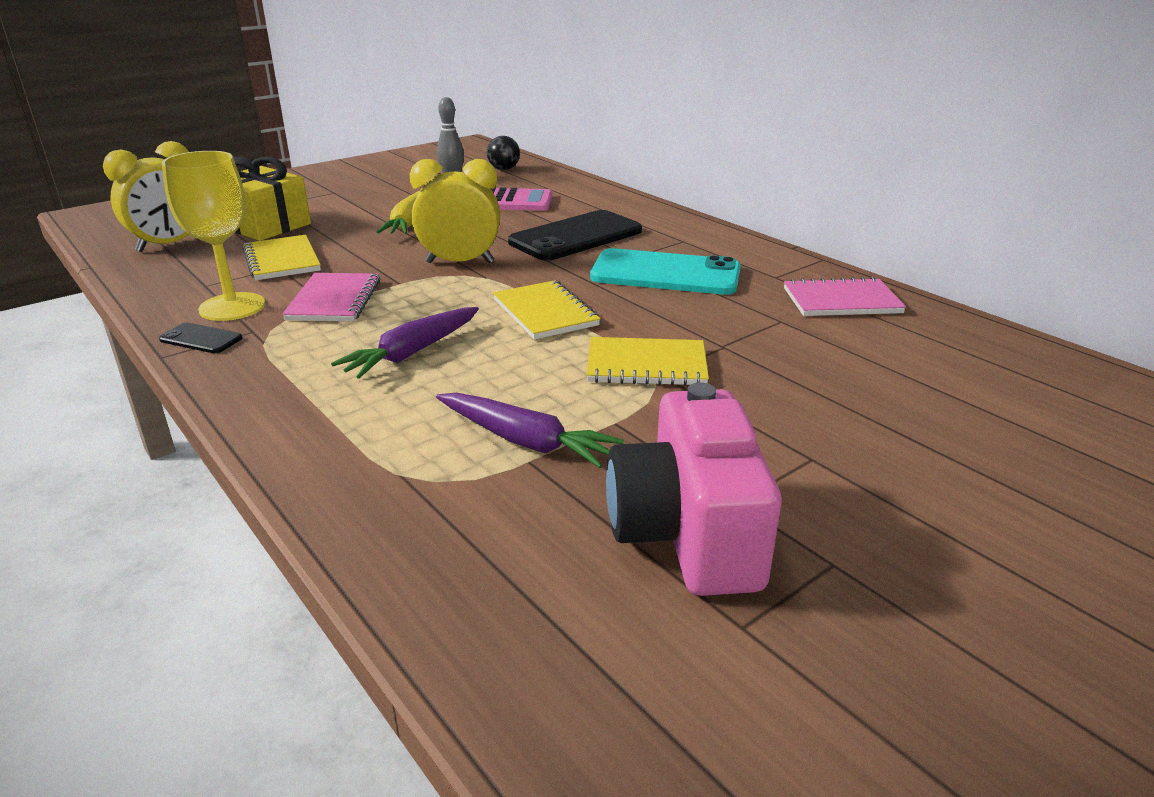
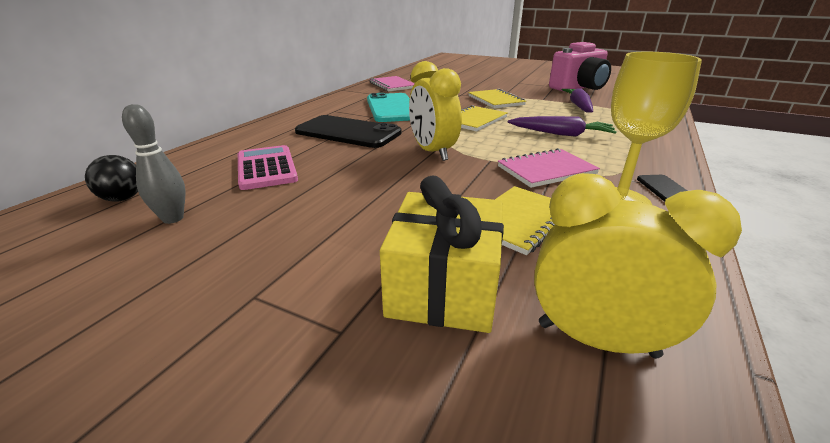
camera: 115 degrees left, 0 degrees up
(407, 223) = (361, 195): yellow carrot -> none

